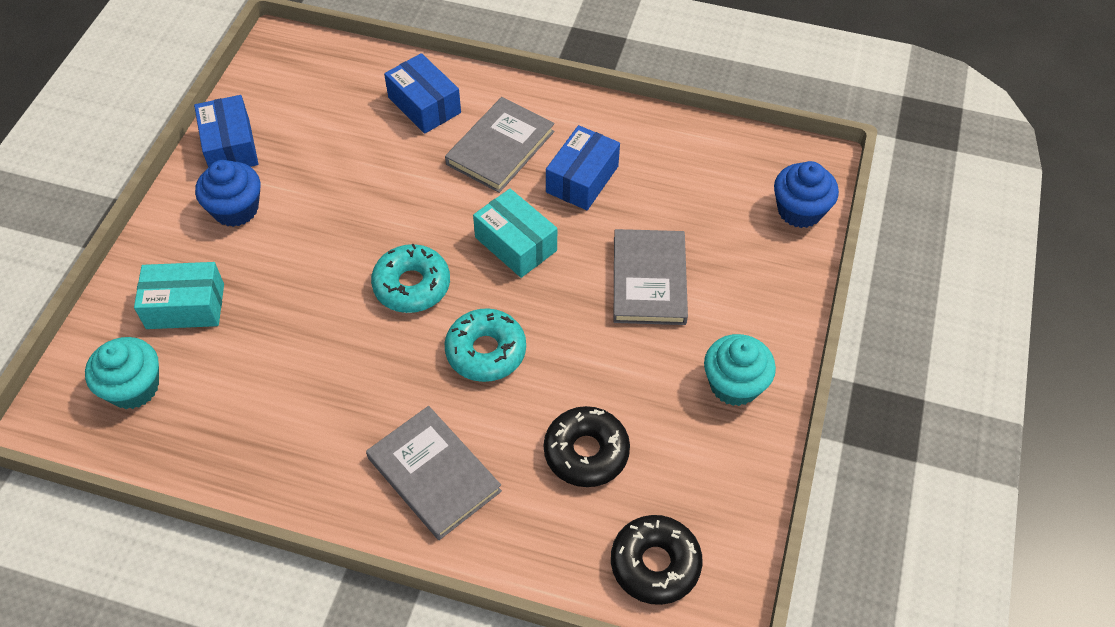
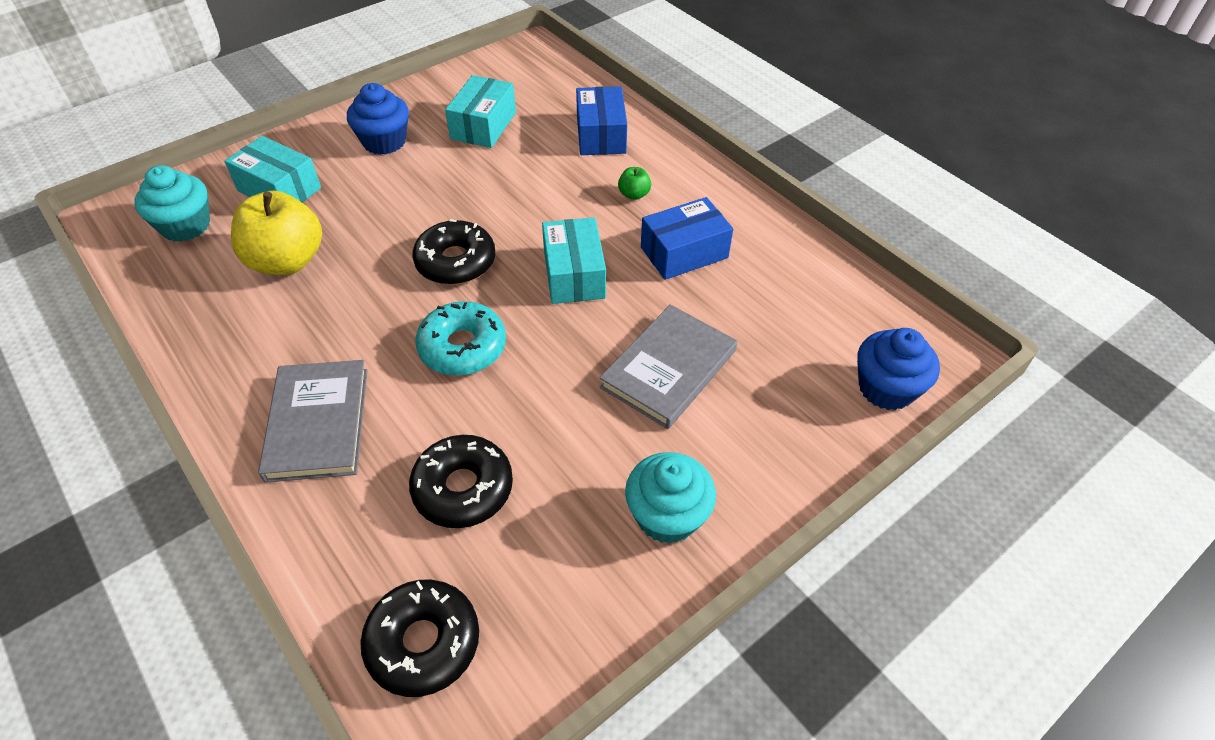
camera: 35 degrees right, 5 degrees down
(230, 146) = (425, 99): blue box -> none
(266, 365) = (287, 261): none -> yellow apple
(312, 147) = (483, 126): none -> turquoise box
(412, 285) = (456, 262): turquoise donut -> black donut
(500, 148) = (634, 194): grey book -> green apple

